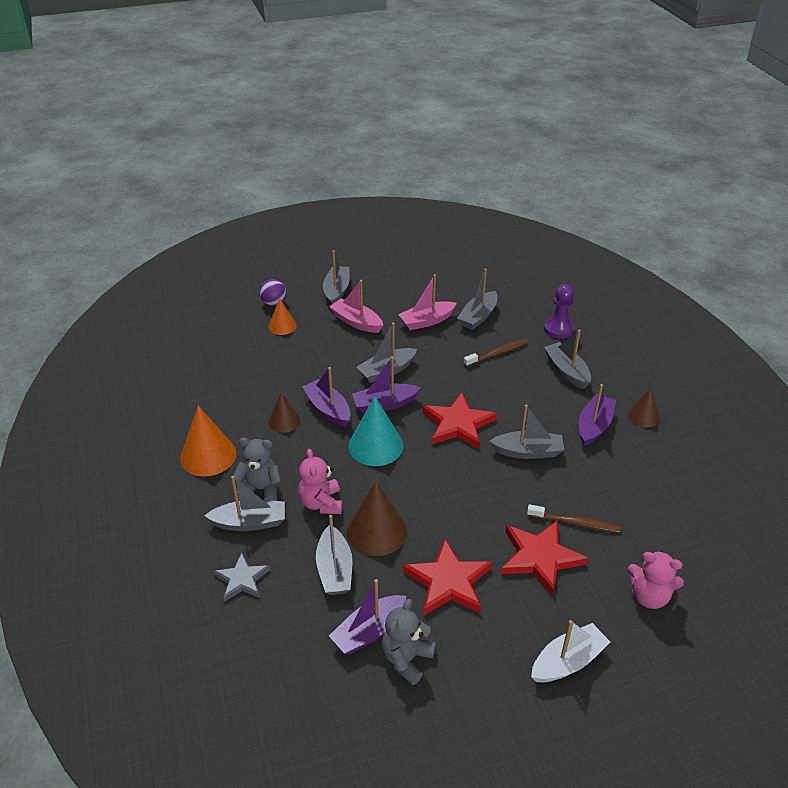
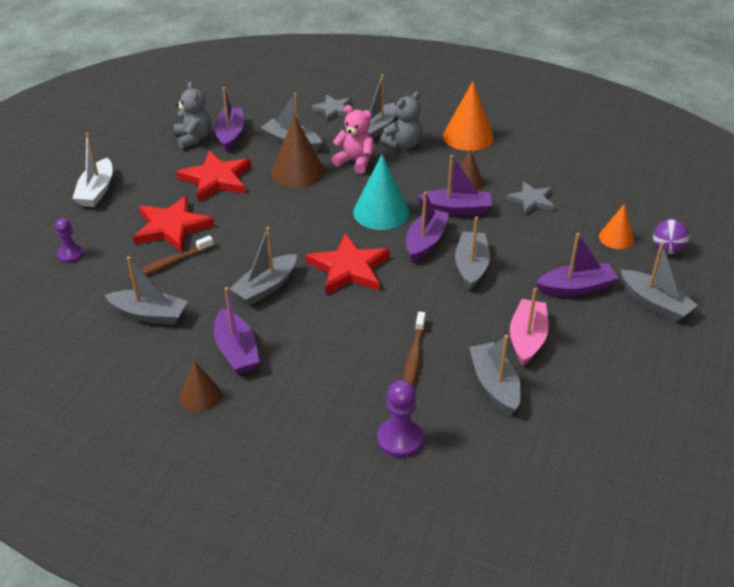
camera: 130 degrees right, 0 degrees up
(275, 379) = (531, 200): none -> grey star
(356, 322) = (576, 288): pink boat -> purple boat
(567, 371) = (326, 390): grey boat -> grey boat (149, 315)
(649, 596) = (70, 254): pink teddy bear -> purple pawn

